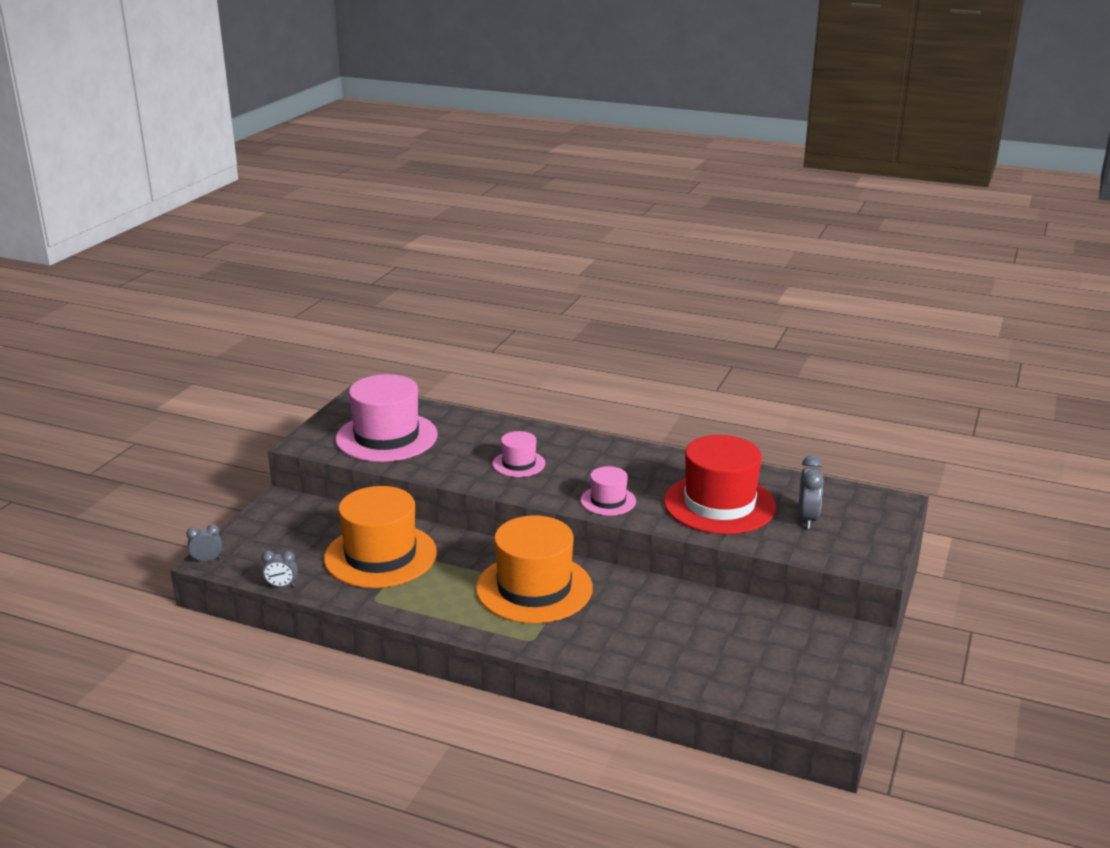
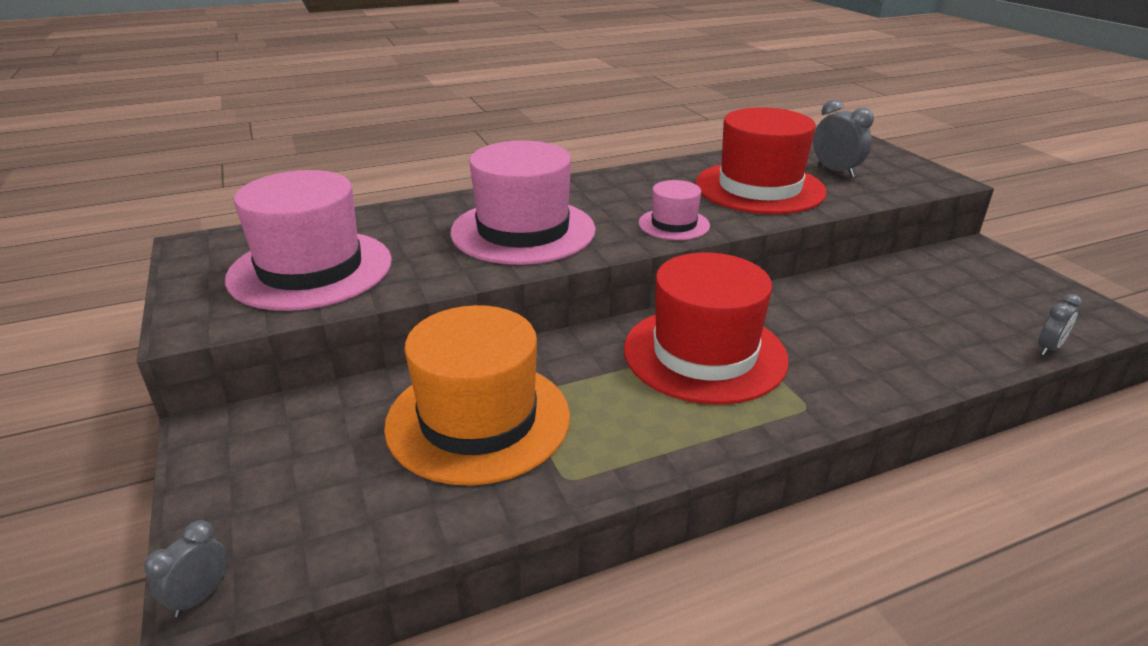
camera: 45 degrees left, 5 degrees up
(281, 586) = (404, 550): grey clock -> grey clock (1048, 348)
(519, 464) = (523, 231): pink hat -> pink hat, size x1.99
(534, 588) = (704, 354): orange hat -> red hat

